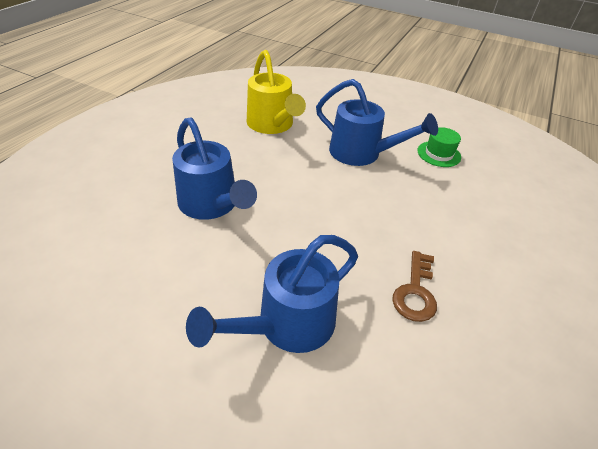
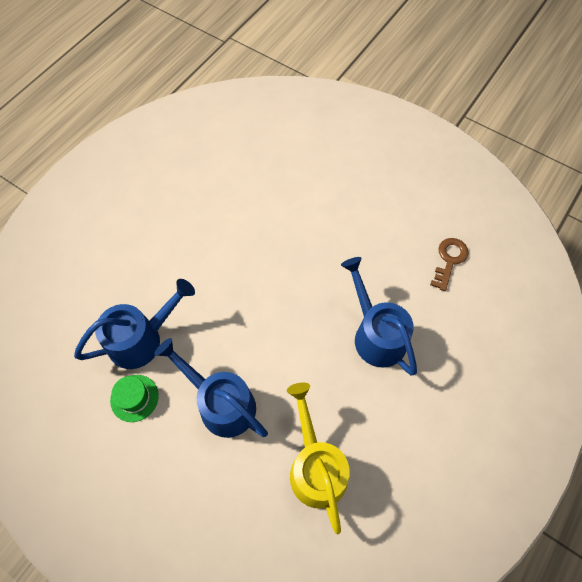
camera: 170 degrees left, 20 degrees up
(286, 325) = (320, 227): blue watering can -> blue watering can (142, 338)
(415, 291) = (229, 242): brown key -> brown key (449, 260)

